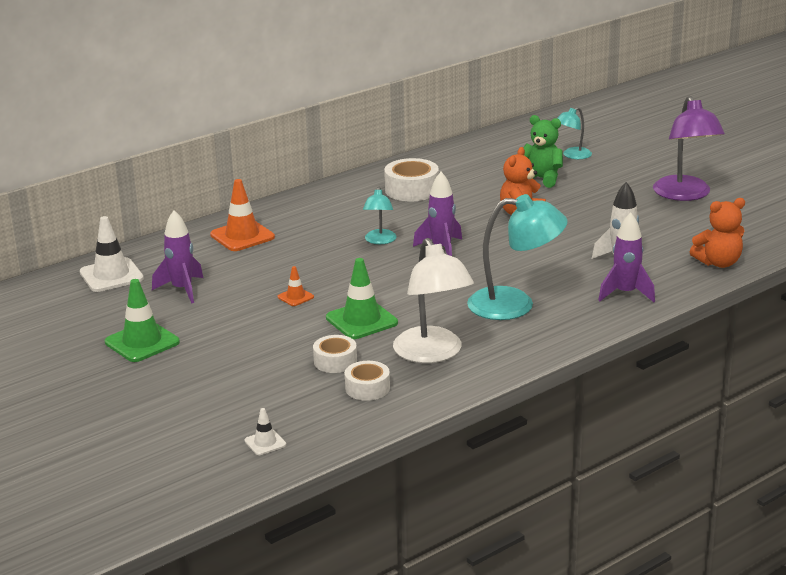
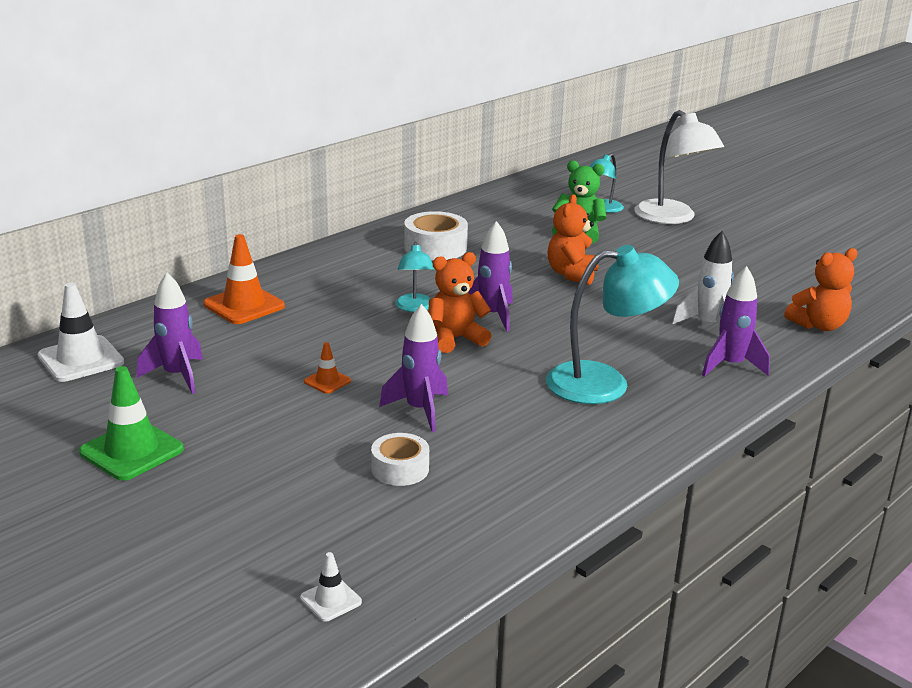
camera: 10 degrees left, 0 degrees up
(361, 320) = (420, 410): green traffic cone -> purple rocket
(367, 388) = (453, 506): white tape -> none
(405, 267) = (455, 339): none -> orange teddy bear
(433, 354) = (524, 453): white lamp -> white lamp (672, 218)
(685, 195) = (744, 249): purple lamp -> none

